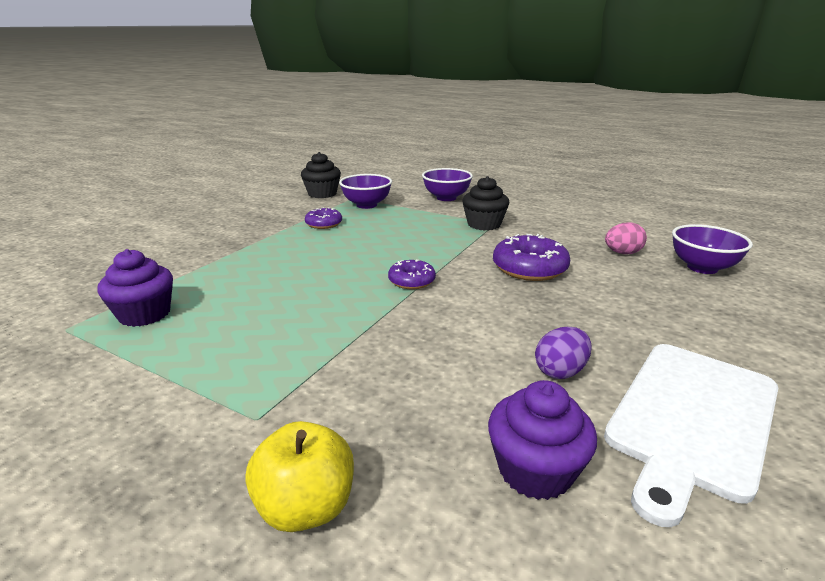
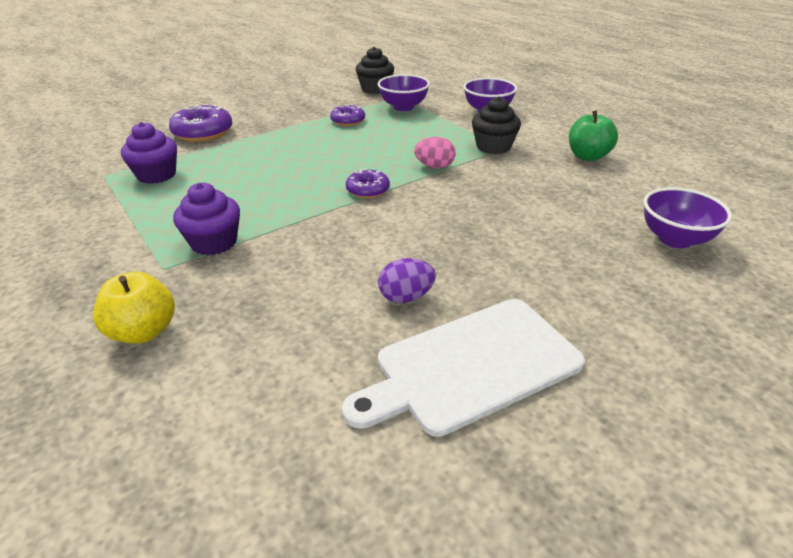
camera: 25 degrees right, 10 degrees up
(529, 268) = (486, 201): purple donut -> purple donut (203, 132)
(535, 470) = (304, 359): purple cupcake -> purple cupcake (214, 242)
(566, 219) = (588, 156): none -> green apple
(622, 253) = (603, 205): pink egg -> pink egg (434, 166)

